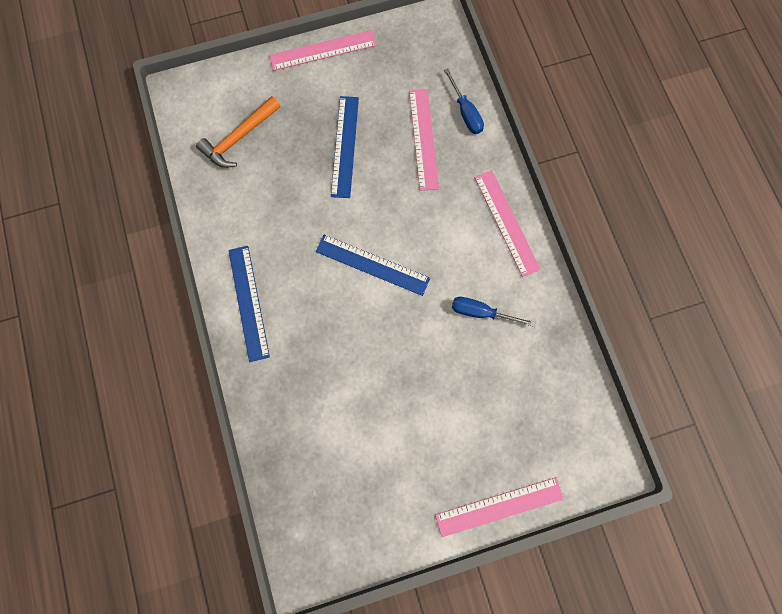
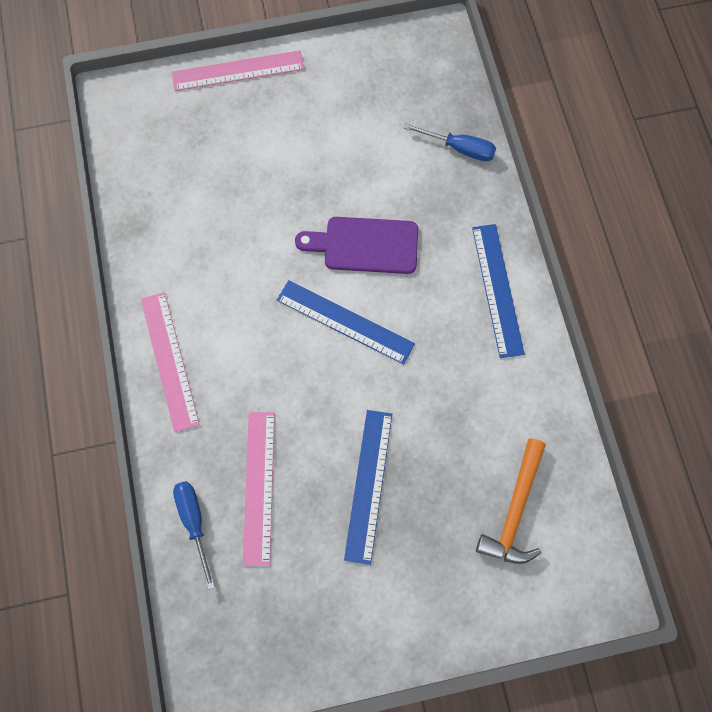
camera: 175 degrees left, 5 degrees down
(239, 138) = (515, 510): orange hammer -> orange hammer turned 150 degrees clockwise
(323, 50) = (392, 648): pink ruler -> none
(361, 332) = (365, 245): none -> purple cutting board
(481, 312) = (221, 256): blue screwdriver -> blue screwdriver (459, 148)

